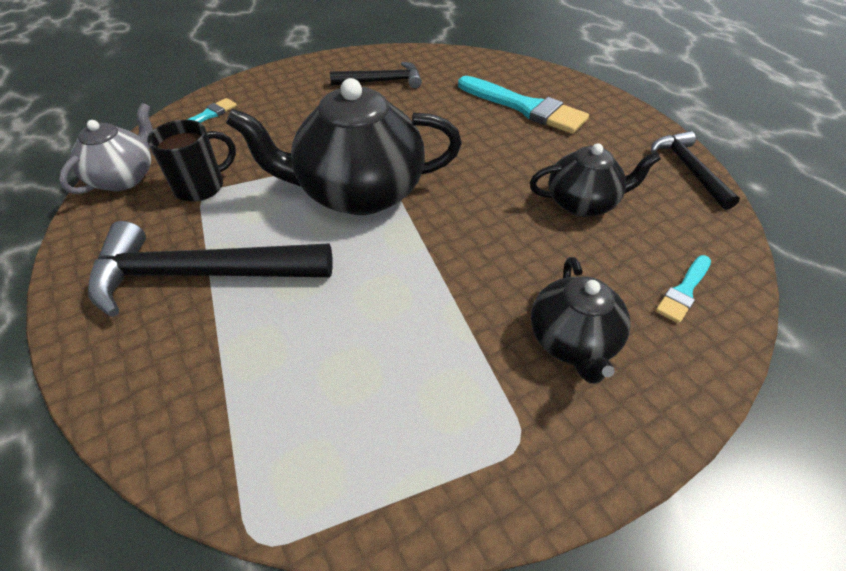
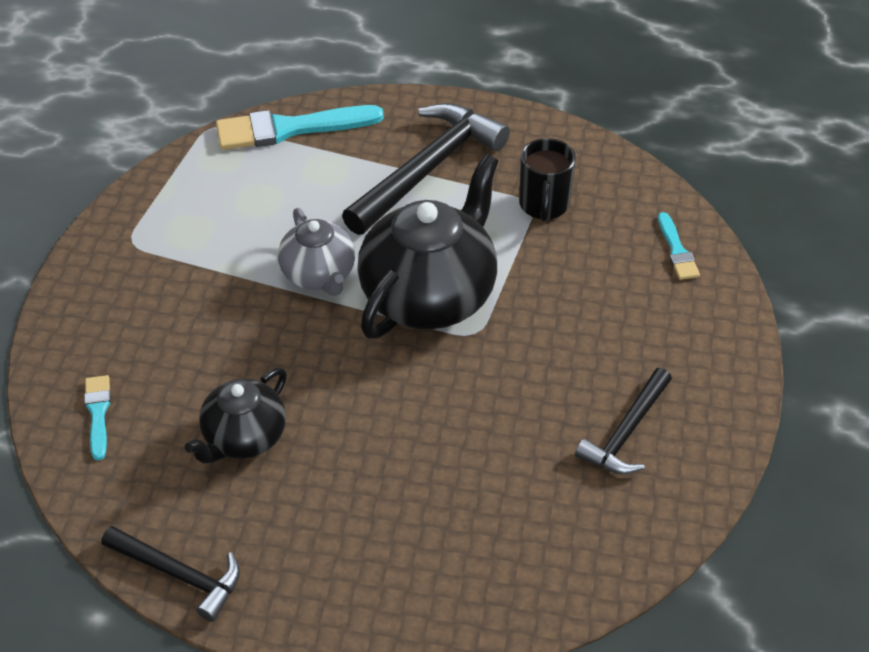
camera: 130 degrees right, 0 degrees up
(125, 177) = (606, 167): grey teapot -> grey teapot (319, 275)
(525, 107) = (432, 529): turquoise brush -> turquoise brush (290, 129)
(572, 341) = (149, 313): black teapot -> none

